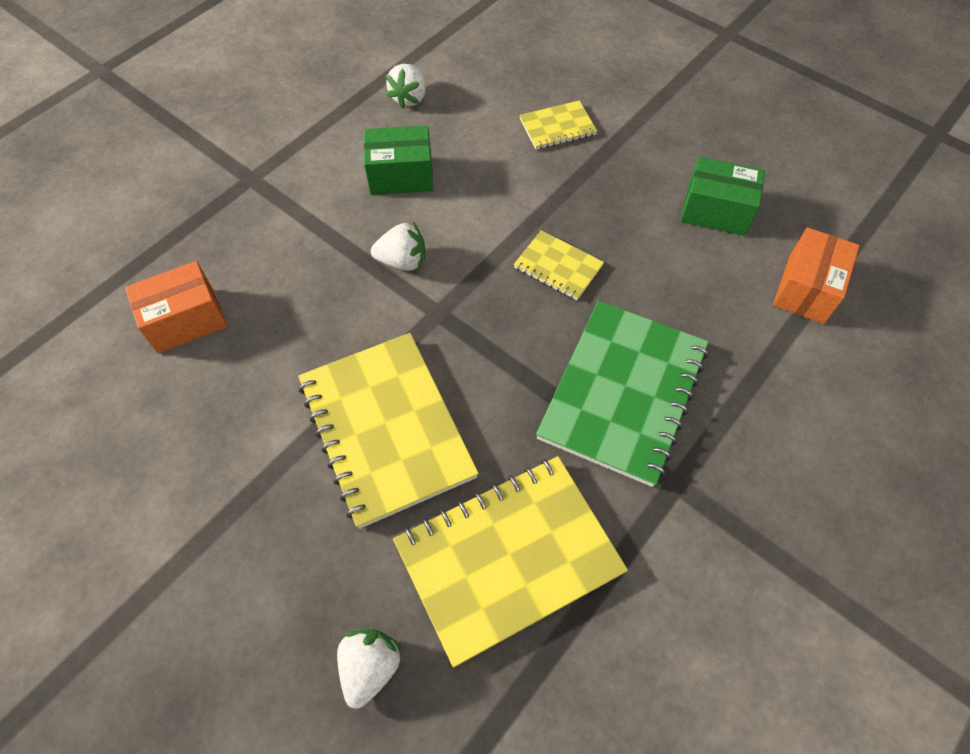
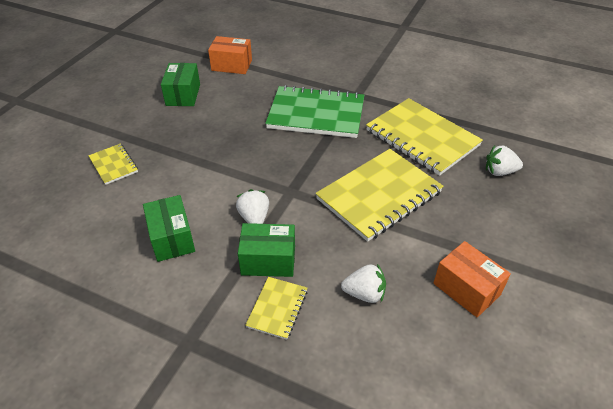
camera: 105 degrees left, 15 degrees down
(186, 320) = (347, 330): orange box -> orange box (466, 289)
(324, 263) = (268, 260): none -> green box
(409, 98) = (79, 255): white strawberry -> white strawberry (364, 294)
(558, 267) = (240, 147): yellow notebook -> yellow notebook (277, 308)

